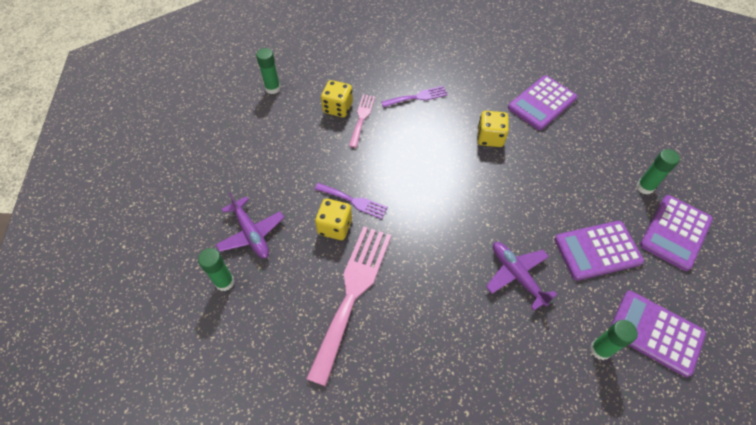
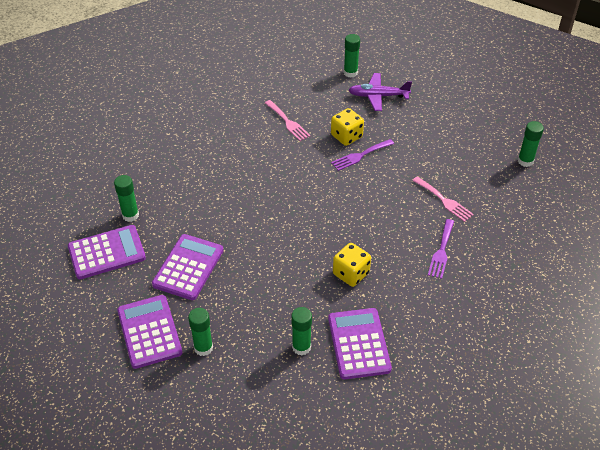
camera: 125 degrees right, 10 degrees down
(338, 108) = (469, 191): yellow dice -> none
(352, 293) = (288, 122): pink fork -> pink fork, size x0.51
(517, 275) = (218, 207): purple plane -> none
(578, 131) = (301, 347): none -> green glue stick

